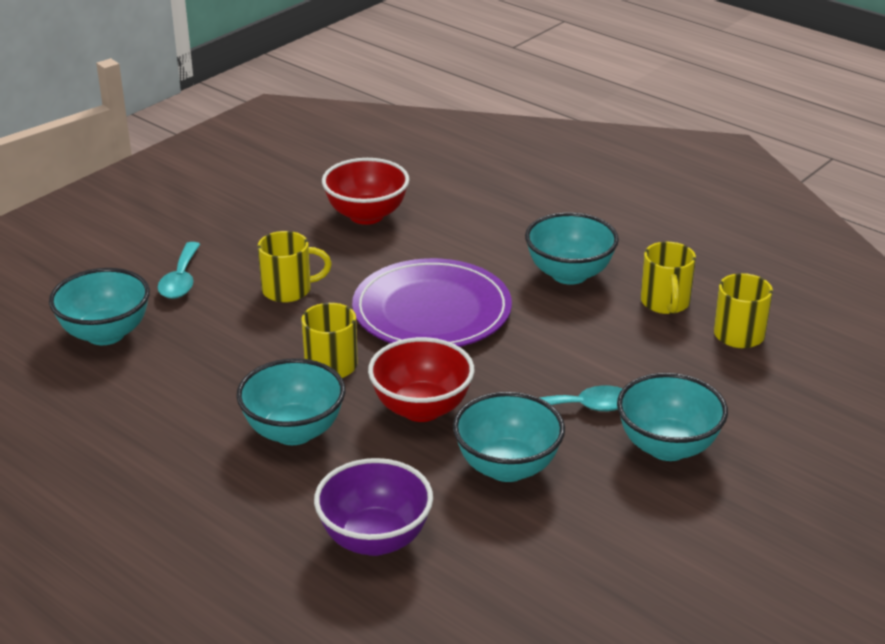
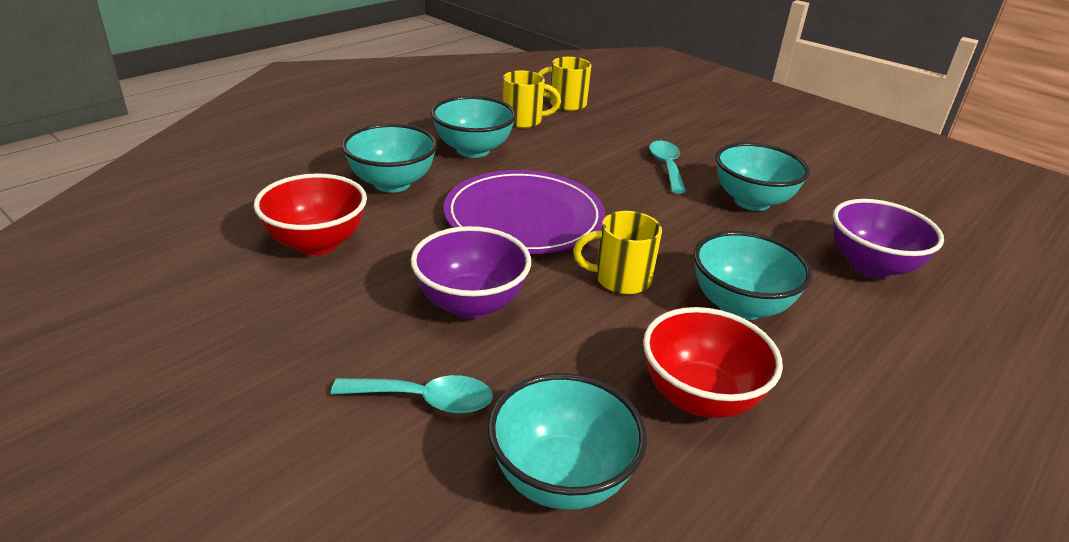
camera: 90 degrees left, 0 degrees up
(288, 290) = (470, 304): yellow mug -> purple bowl
(421, 409) = (684, 233): red bowl -> red bowl (699, 397)
(667, 447) = (706, 143): turquoise bowl -> turquoise bowl (392, 183)

